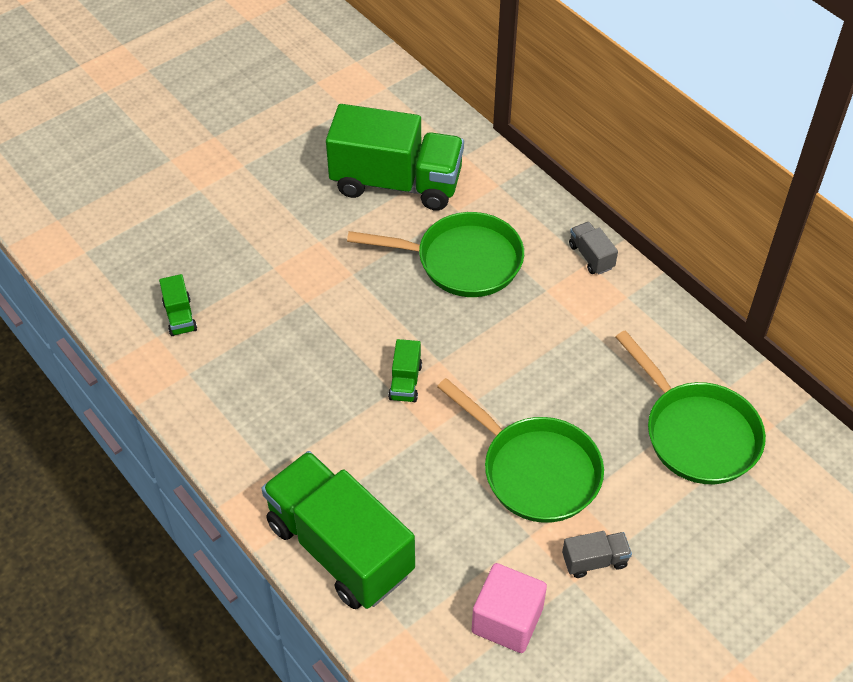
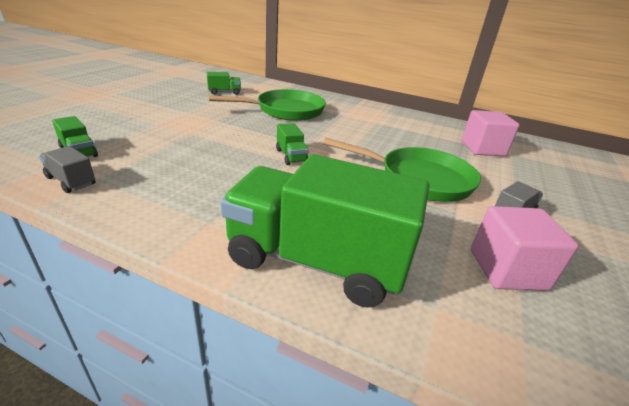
camera: 30 degrees left, 20 degrees down
(396, 183) = (224, 92): green truck -> green truck, size x0.41
(591, 256) = (354, 103): grey truck -> grey truck (71, 181)
(696, 433) = (482, 149): green pan -> pink cube

